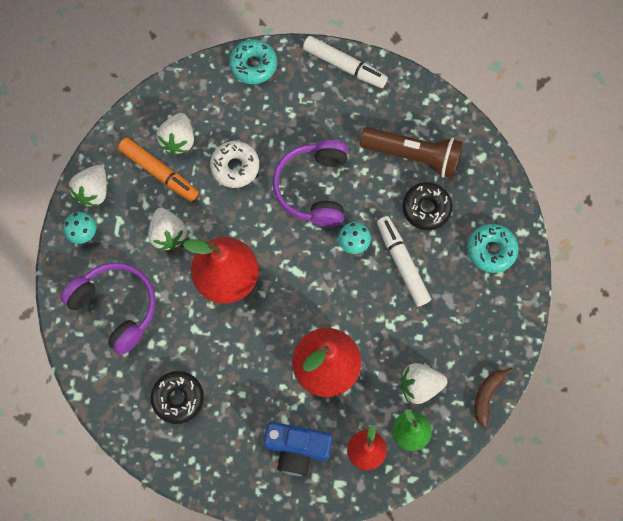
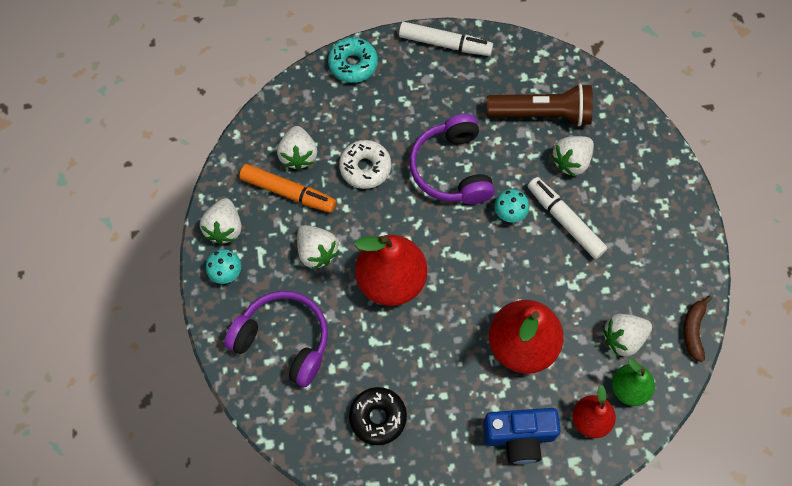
camera: 15 degrees left, 5 degrees down
(426, 208) = (571, 161): black donut -> white strawberry
(491, 250) = (649, 186): turquoise donut -> none

